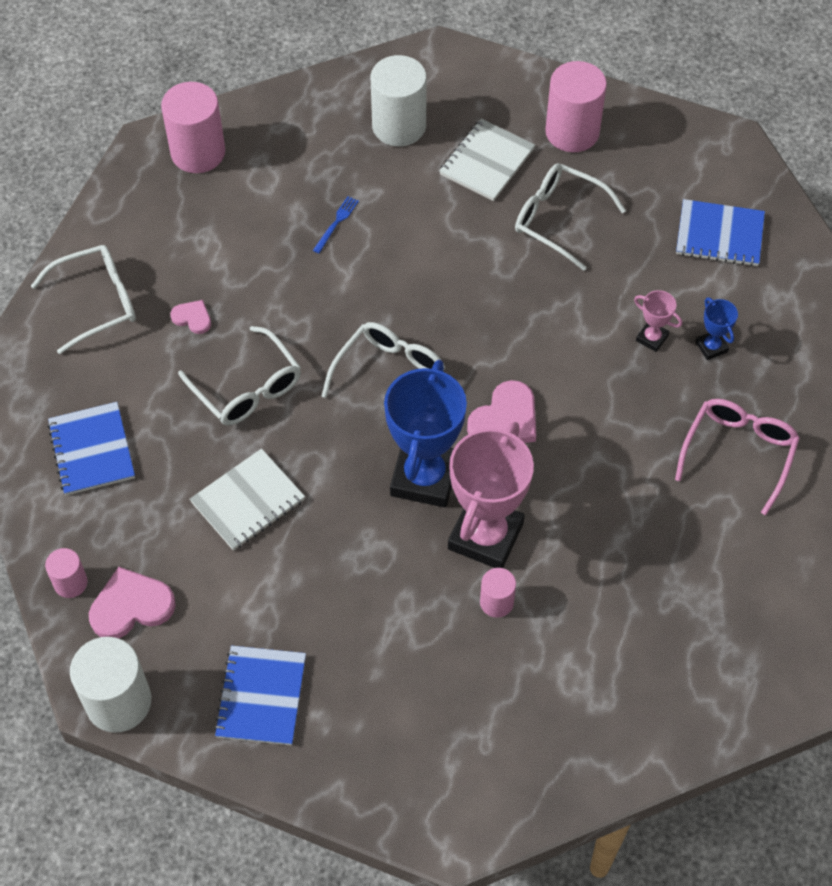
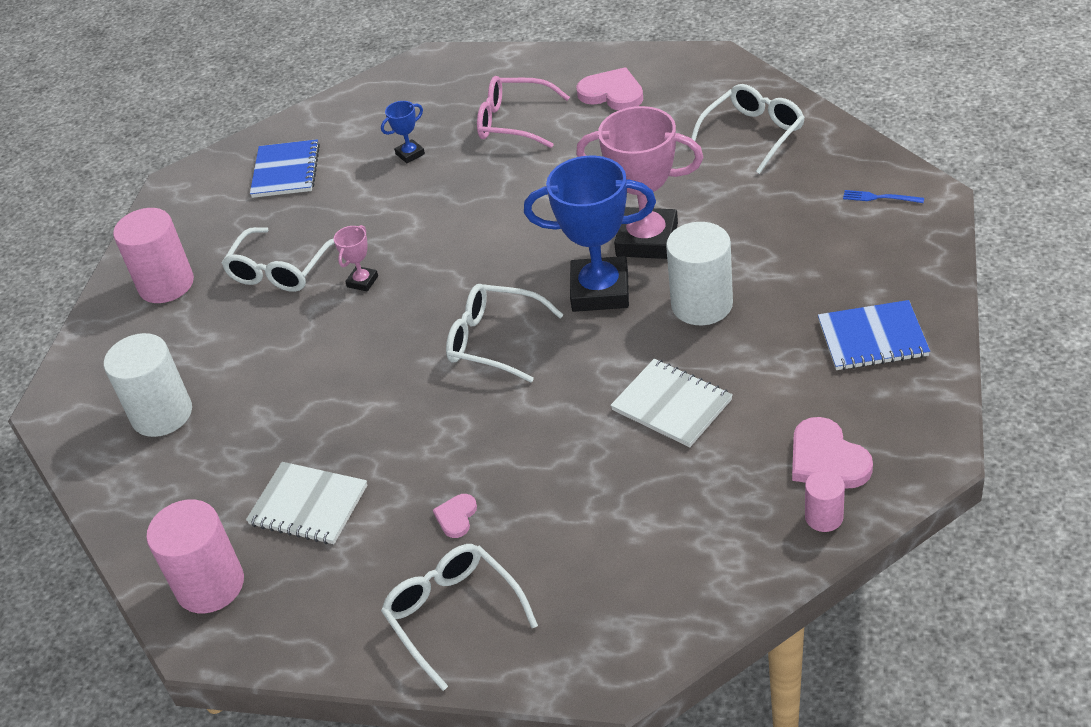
camera: 95 degrees left, 15 degrees down
(92, 450) = (656, 552): blue notebook -> none
(118, 701) = (932, 436): white cylinder -> white cylinder (702, 304)
(247, 388) = (537, 443): white glasses -> white glasses (753, 134)
(336, 223) = (304, 430): blue fork -> blue fork (880, 198)
(487, 162) = (209, 335): white notebook -> white notebook (308, 505)
(496, 602) = (709, 219): pink cylinder -> none
(505, 419) = (520, 255): pink heart -> pink heart (612, 93)
(652, 338) = (408, 188): pink trophy -> pink trophy (362, 281)

